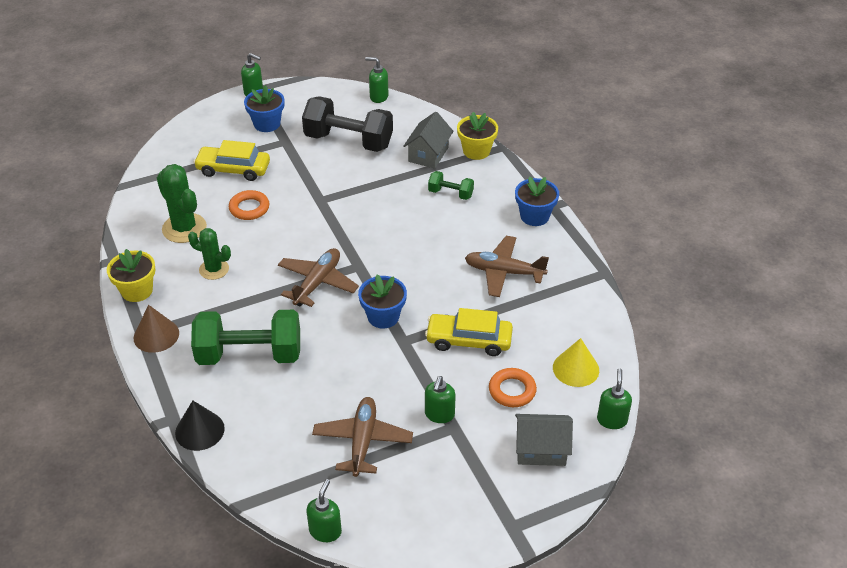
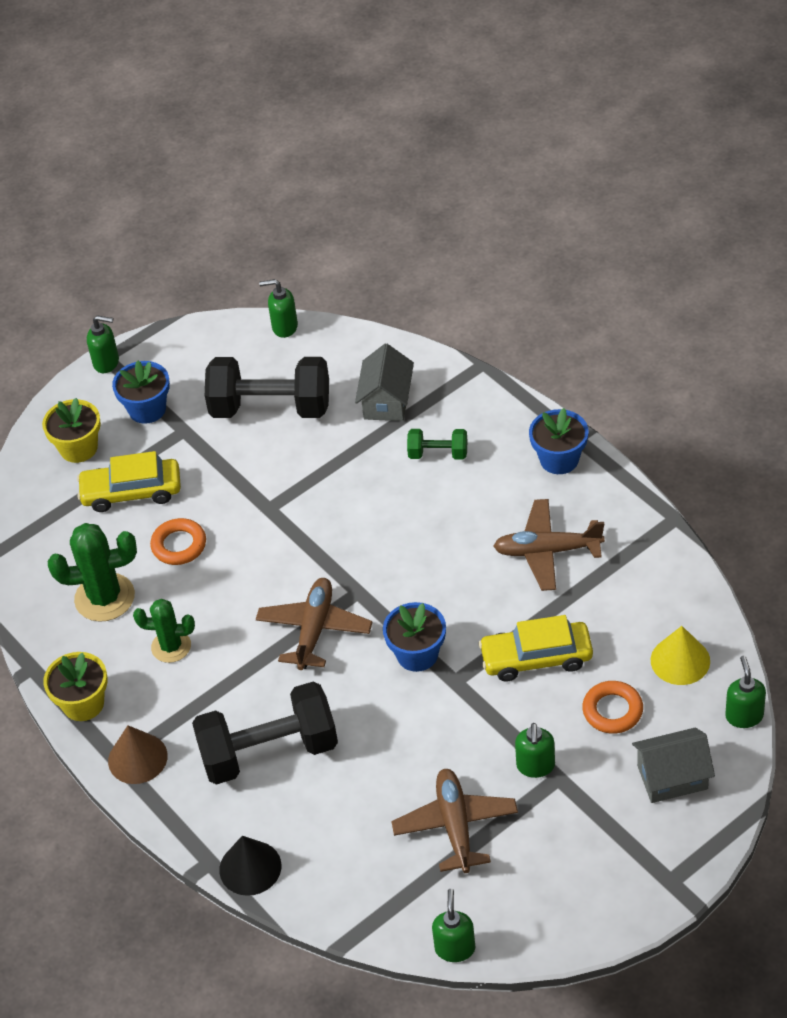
camera: 10 degrees left, 5 degrees up
(184, 228) = (104, 597): green cactus -> green cactus turned 45 degrees counterclockwise
(249, 355) = (269, 752): green dumbbell -> black dumbbell
(476, 151) = (449, 379): yellow flower pot -> yellow flower pot (78, 448)

